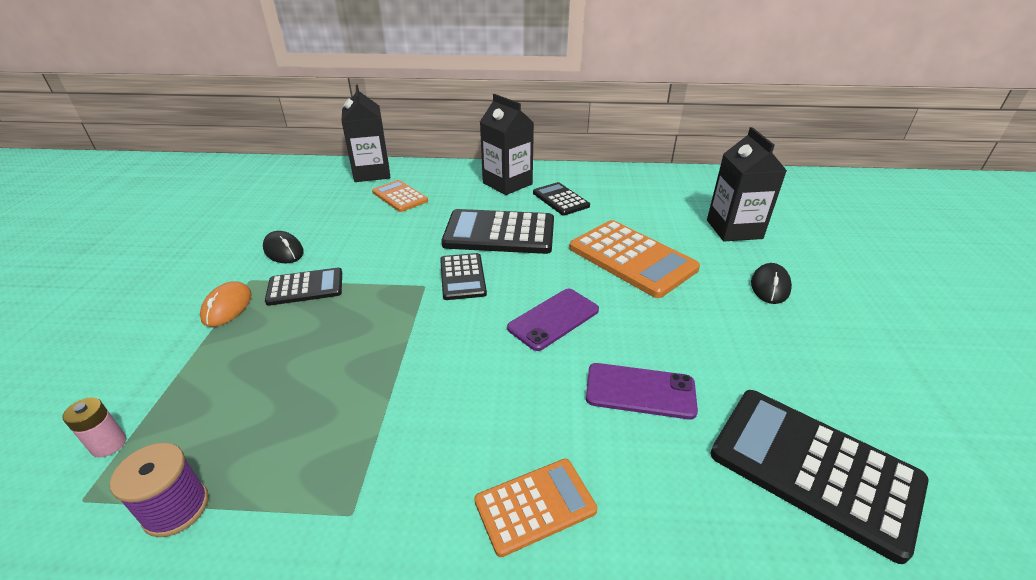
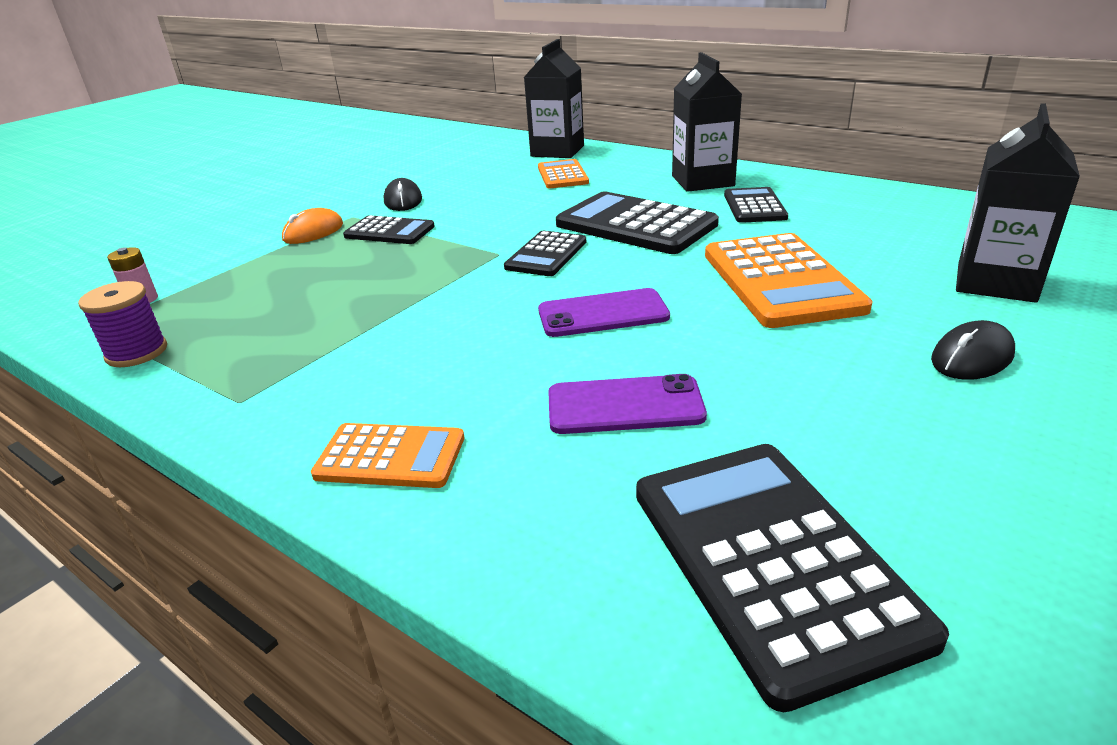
camera: 35 degrees right, 5 degrees down
(640, 391) = (625, 406): purple phone -> purple phone turned 45 degrees counterclockwise

